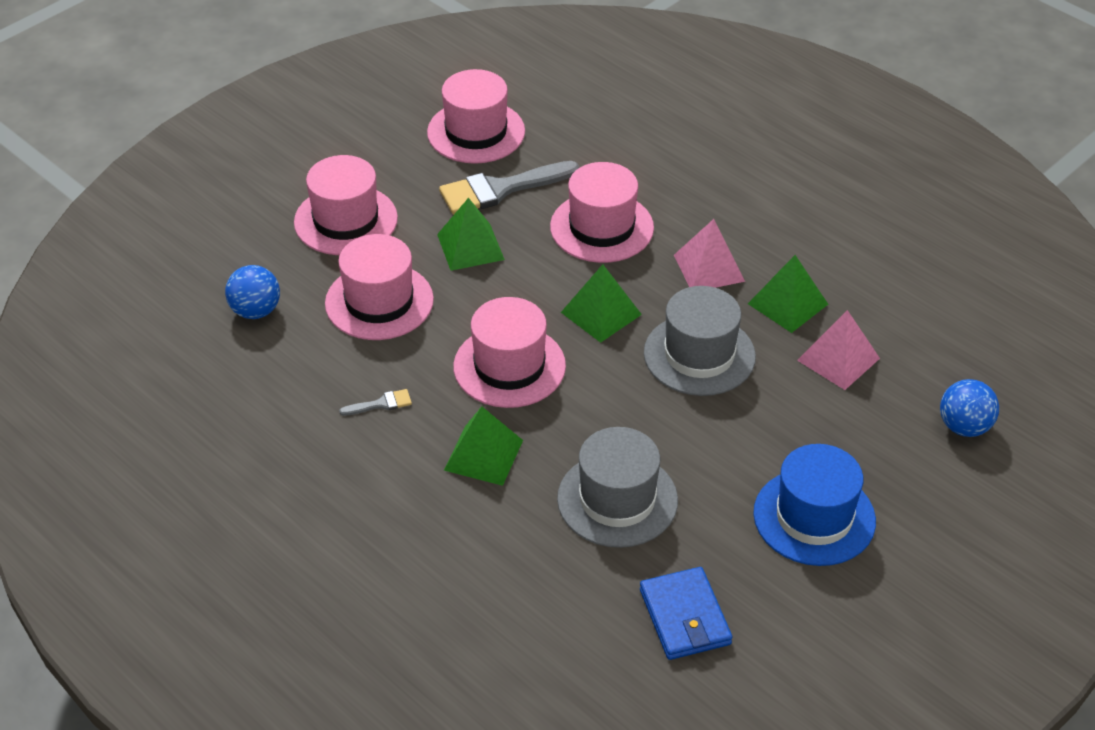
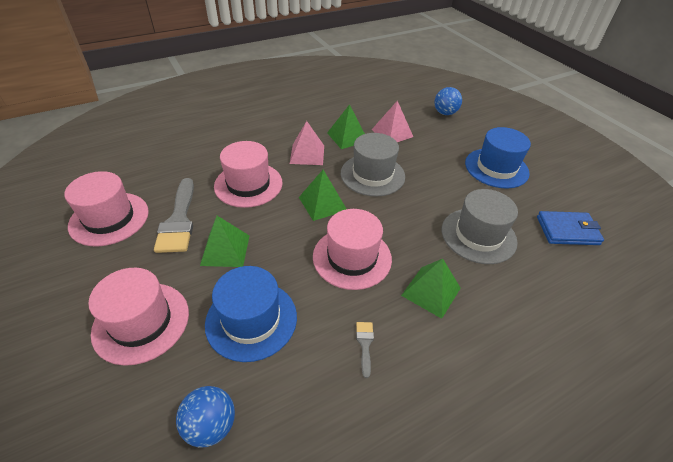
camera: 75 degrees left, 0 degrees up
(379, 302) = (251, 319): pink hat -> blue hat

